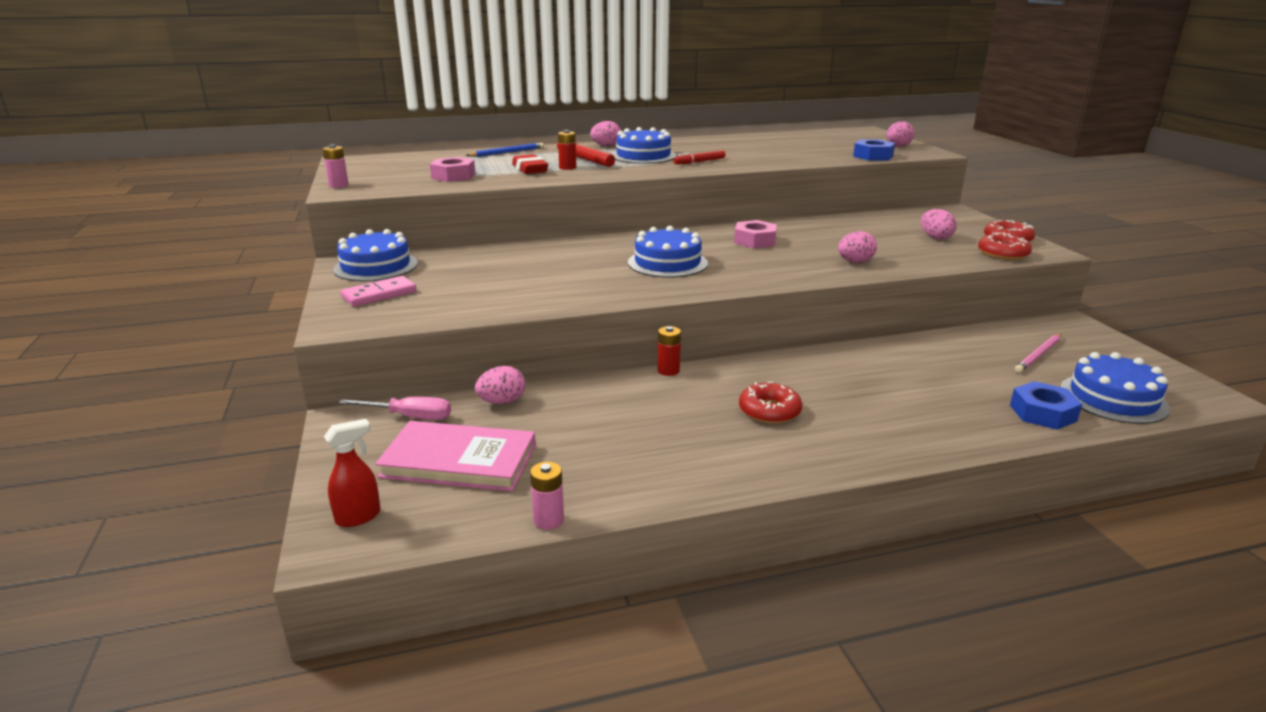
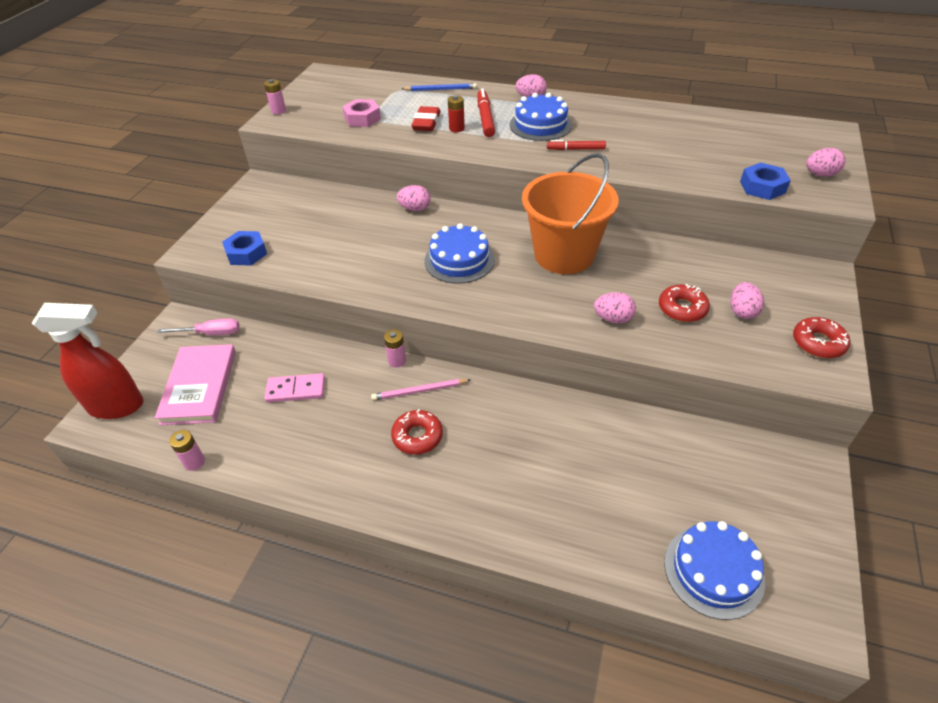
camera: 35 degrees right, 20 degrees up
(359, 517) = (117, 406): red spray bottle -> red spray bottle, size x1.99
(376, 266) = (271, 192): blue cake -> none
(379, 294) = (242, 227): pink domino -> pink domino (296, 390)
(409, 417) = (211, 333): pink screwdriver -> pink screwdriver turned 45 degrees counterclockwise
(459, 461) = (199, 386): pink book -> pink book turned 45 degrees clockwise
(502, 402) = (269, 344): pink egg -> pink egg (415, 209)
(668, 371) = (397, 361): red battery -> pink battery
(755, 241) = (564, 255): pink nut -> orange bucket
(1003, 254) = (778, 363): red donut -> red donut (682, 308)
(1039, 355) = (717, 485): pink pencil -> pink pencil (420, 391)
(1042, 413) = (623, 551): blue nut -> blue nut (246, 253)

